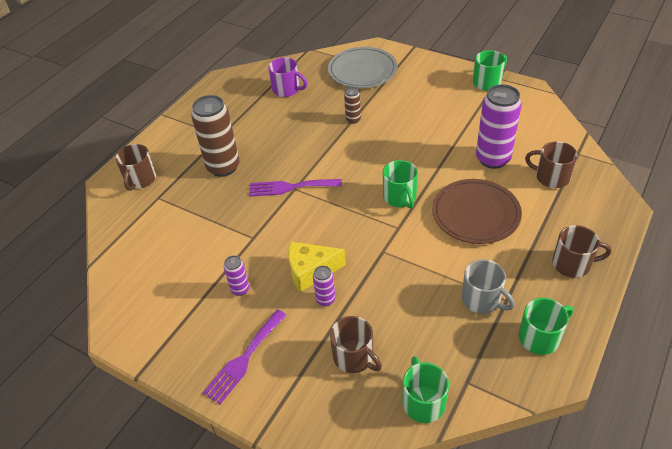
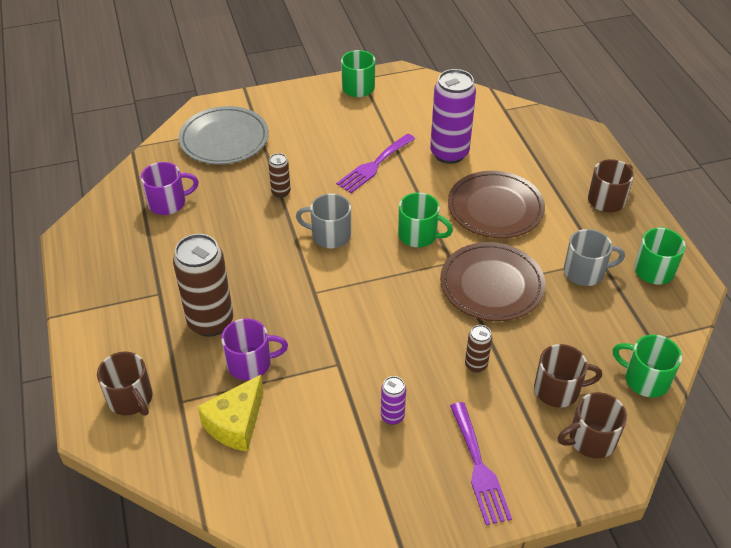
camera: 50 degrees left, 0 degrees up
(212, 203) = (251, 363): none -> purple mug
(290, 187) = (309, 293): purple fork -> purple fork (374, 165)
(310, 271) = (431, 352): yellow cheese -> yellow cheese (236, 424)
(325, 300) = (476, 365): purple can -> brown can
(346, 162) = (329, 235): none -> grey mug
(403, 260) = (491, 285): none -> brown plate
(551, 177) = (510, 141): brown mug -> brown mug (590, 440)

